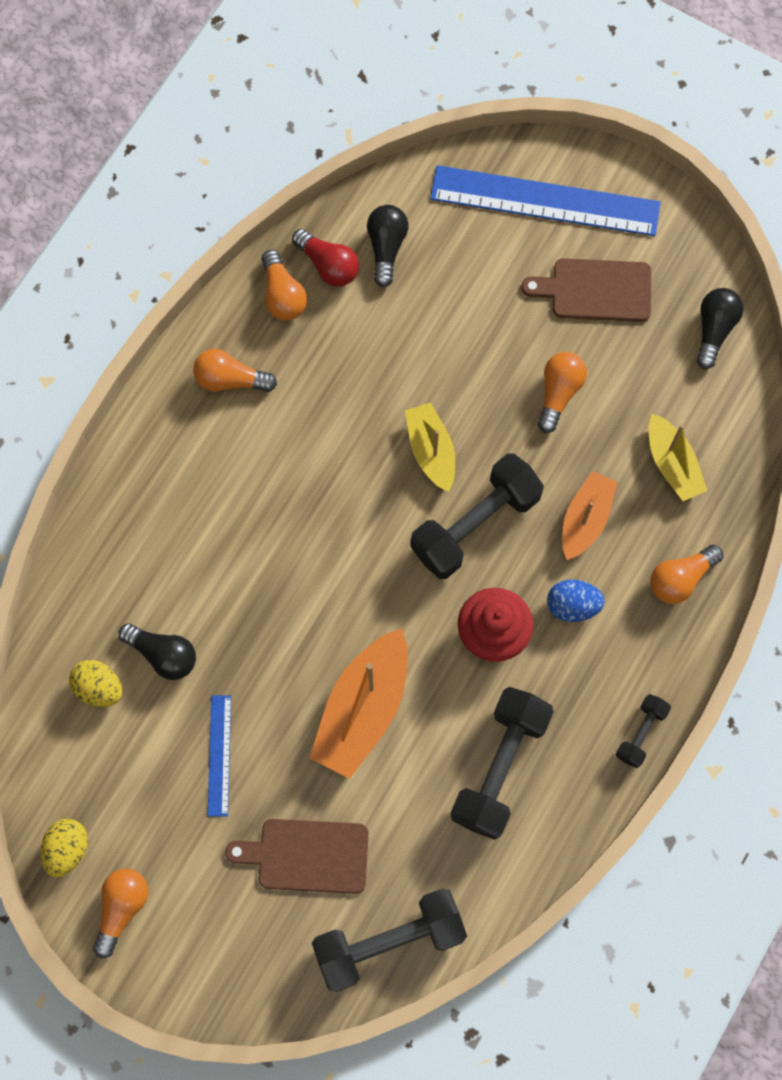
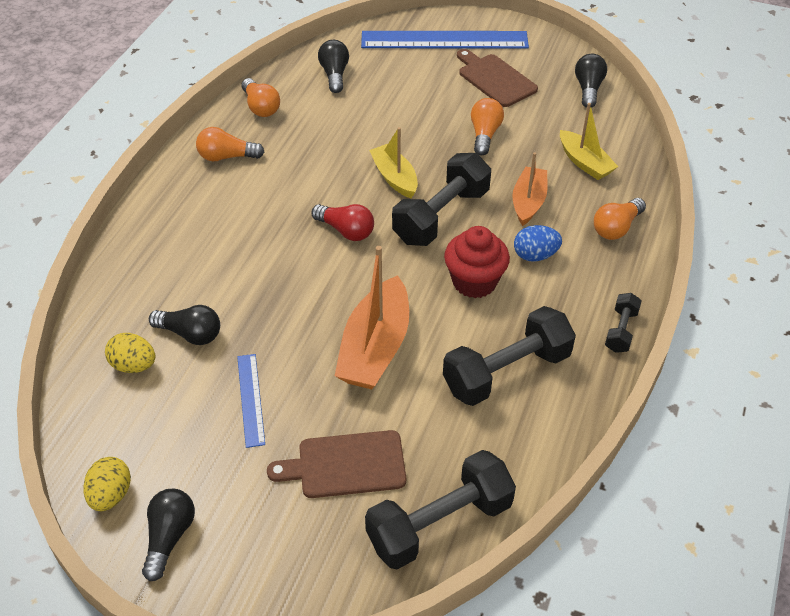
camera: 10 degrees left, 25 degrees down
(122, 908) = (169, 537): orange light bulb -> black light bulb
(328, 265) = (293, 88): red light bulb -> red light bulb (346, 231)
(499, 767) = (506, 372): black dumbbell -> black dumbbell turned 45 degrees clockwise
(595, 290) = (495, 79): brown cutting board -> brown cutting board turned 60 degrees clockwise

